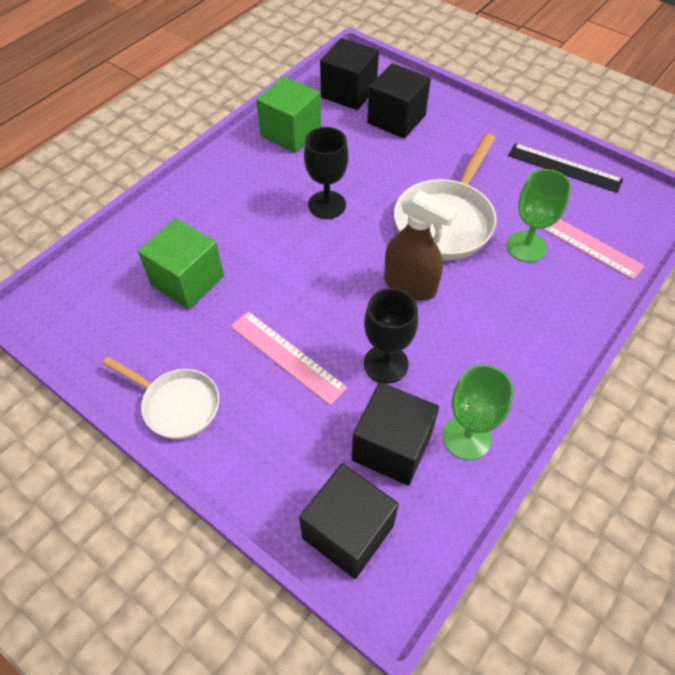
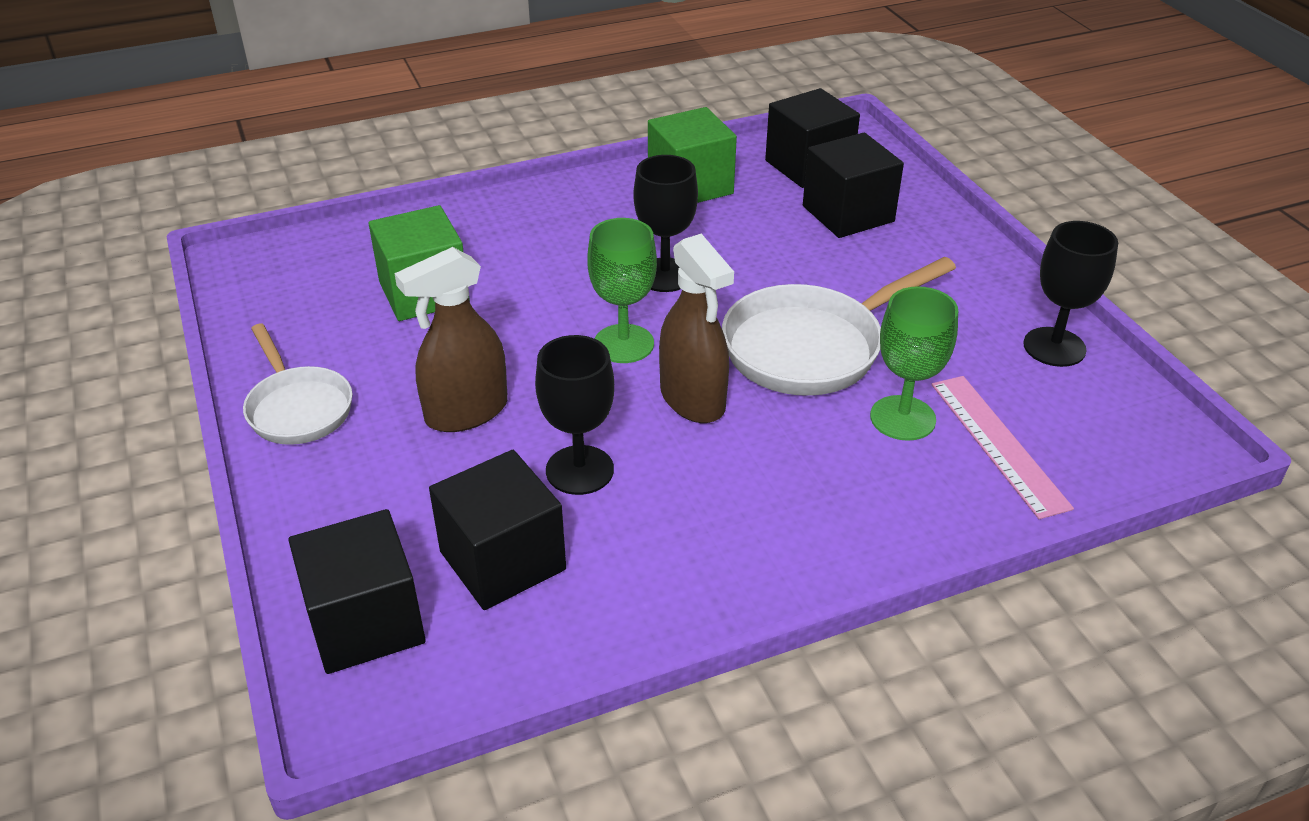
camera: 30 degrees right, 15 degrees down
(287, 356) = (466, 412): pink ruler -> brown spray bottle
(467, 437) = (609, 595): green goblet -> green goblet (623, 344)
(564, 167) = (1054, 347): black ruler -> black goblet

